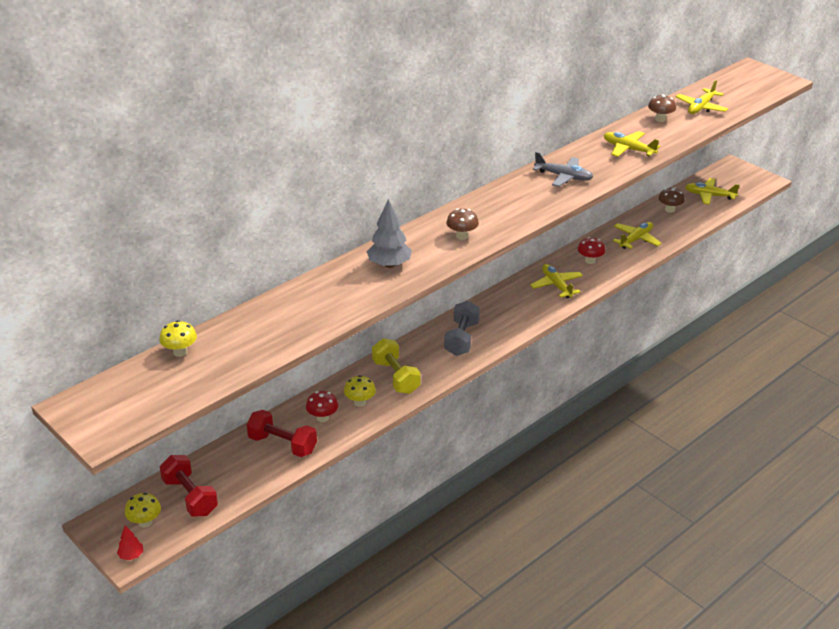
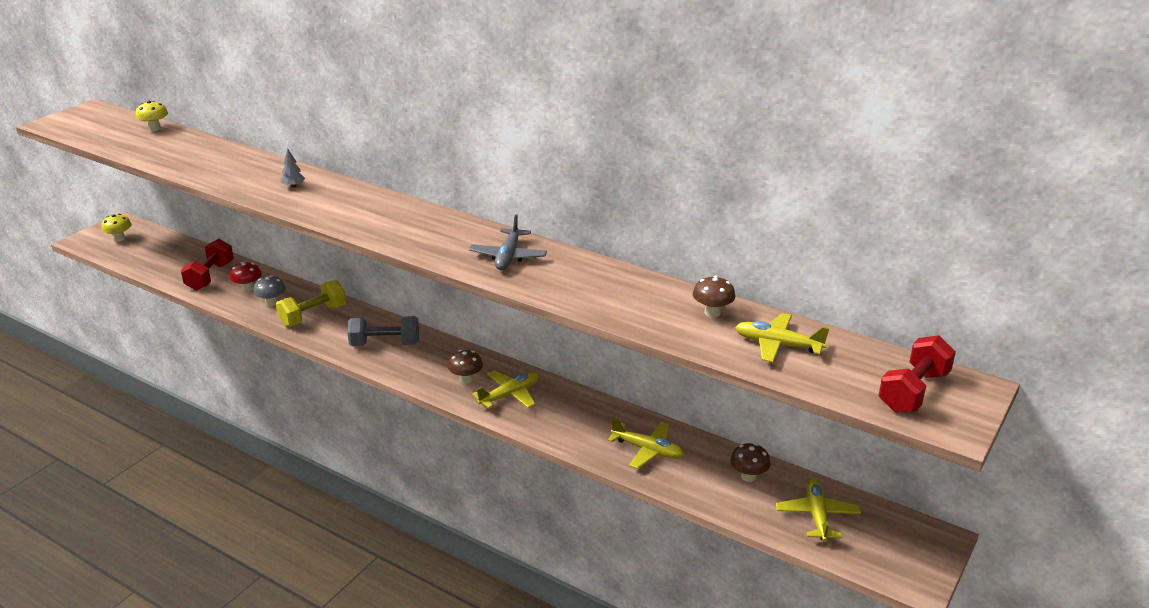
camera: 75 degrees right, 5 degrees down
(131, 555) = (83, 241): red tree -> none
(190, 497) = (146, 250): red dumbbell -> red dumbbell (913, 391)
(360, 402) = (271, 303): yellow mushroom -> grey mushroom
(389, 264) = (293, 186): grey tree -> grey tree, size x0.52
(462, 236) = (354, 213): brown mushroom -> brown mushroom (466, 379)
(590, 261) = (576, 416): red mushroom -> none
(628, 149) = (604, 294): yellow plane -> none

